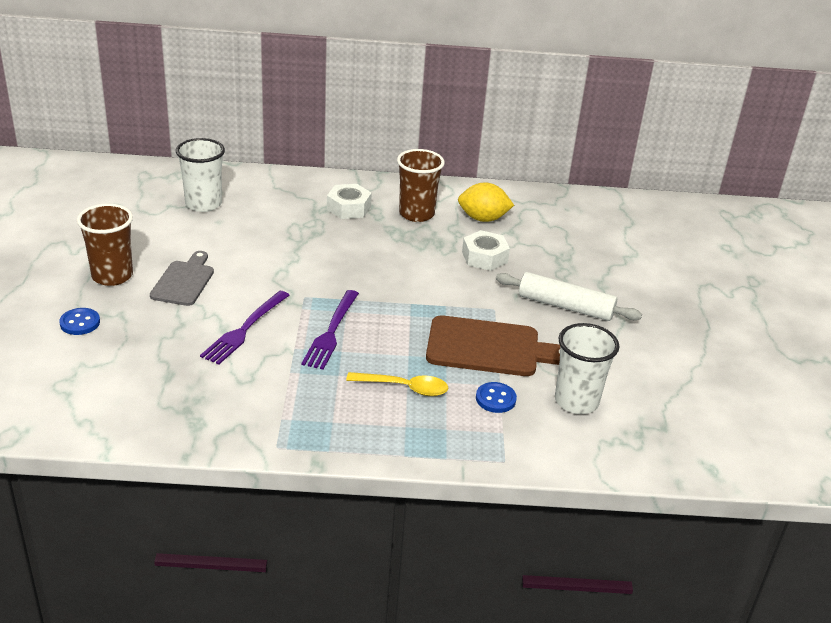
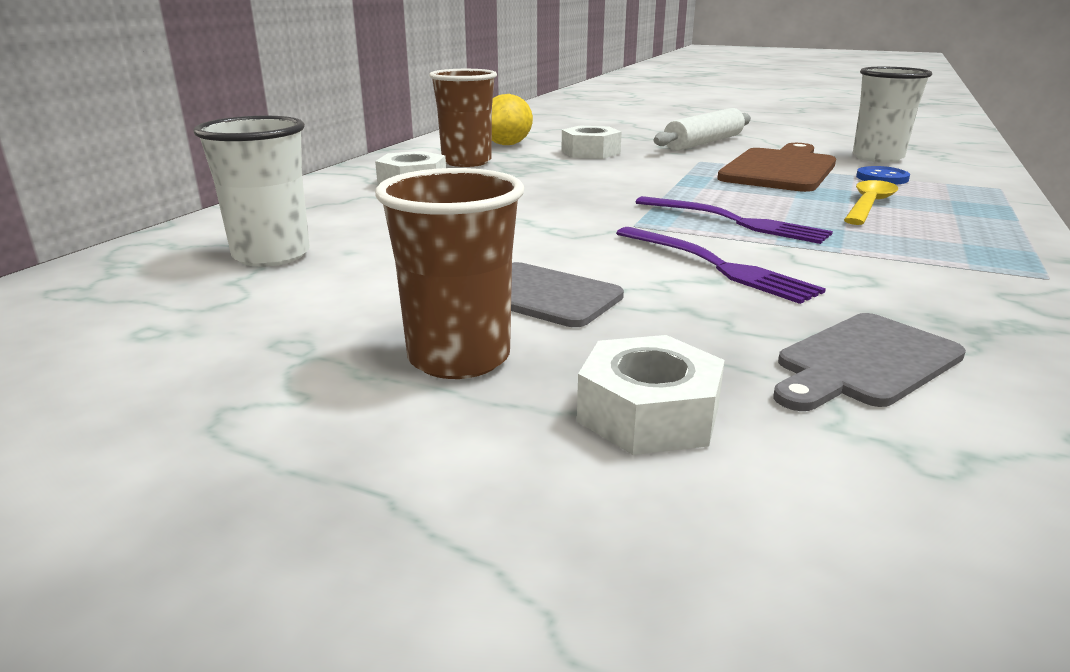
camera: 65 degrees left, 10 degrees down
(80, 323) = (648, 414): blue button -> white nut
(137, 373) = (864, 362): none -> grey cutting board

